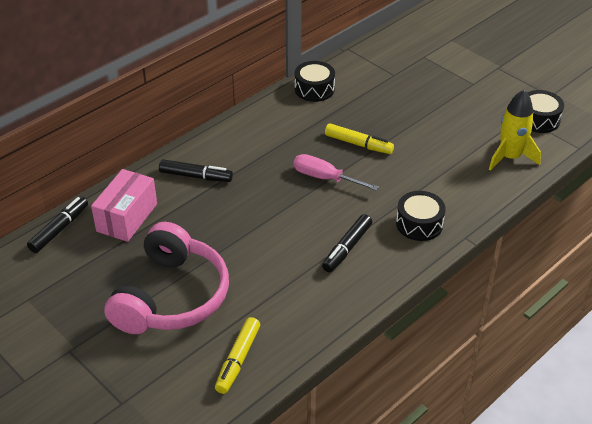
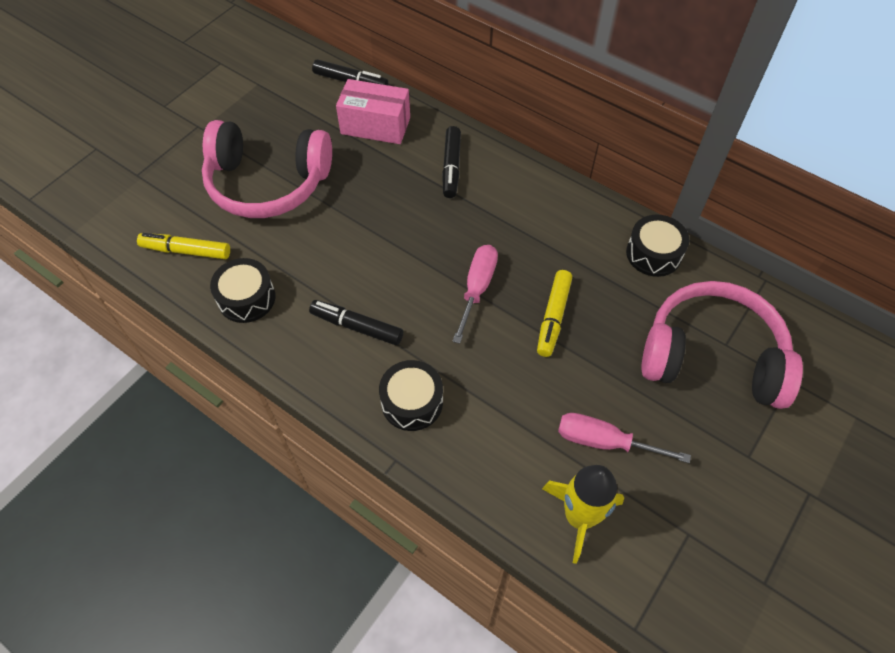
camera: 80 degrees right, 15 degrees up
(402, 82) = (712, 356): none -> pink headphones
(459, 138) = (604, 442): none -> pink screwdriver
(538, 119) = (689, 562): black drum -> black drum (246, 298)

